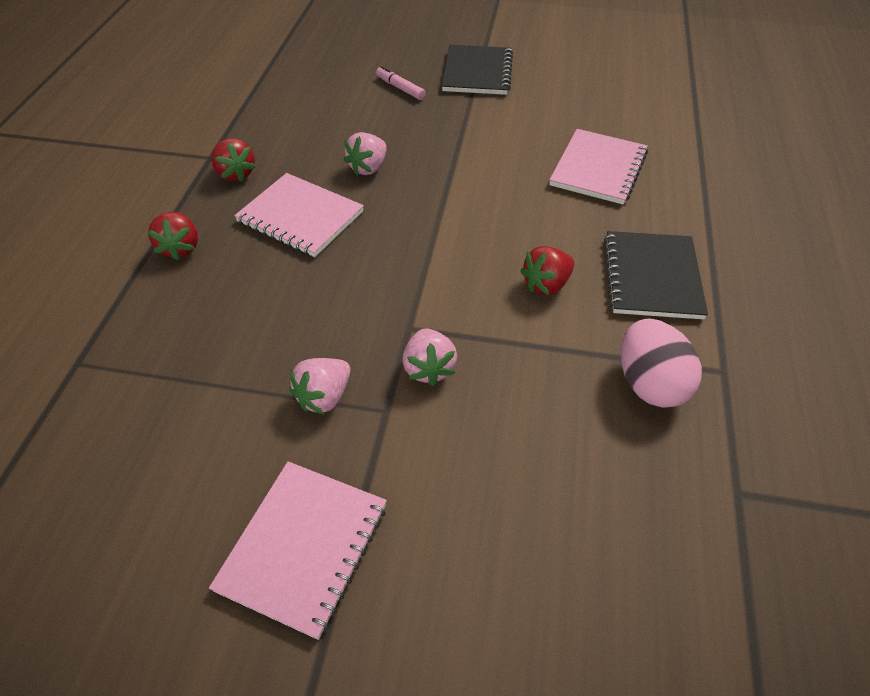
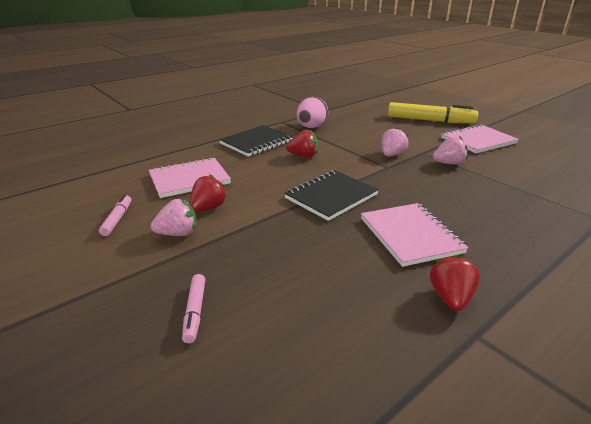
camera: 140 degrees left, 20 degrees down
(181, 248) = (522, 255): red strawberry -> red strawberry (208, 208)
(368, 168) = (325, 245): pink strawberry -> pink strawberry (178, 233)
(466, 612) = (430, 120): none -> yellow marker
(477, 72) = (104, 286): black notebook -> black notebook (331, 196)
(566, 104) = (117, 219): none -> pink marker

